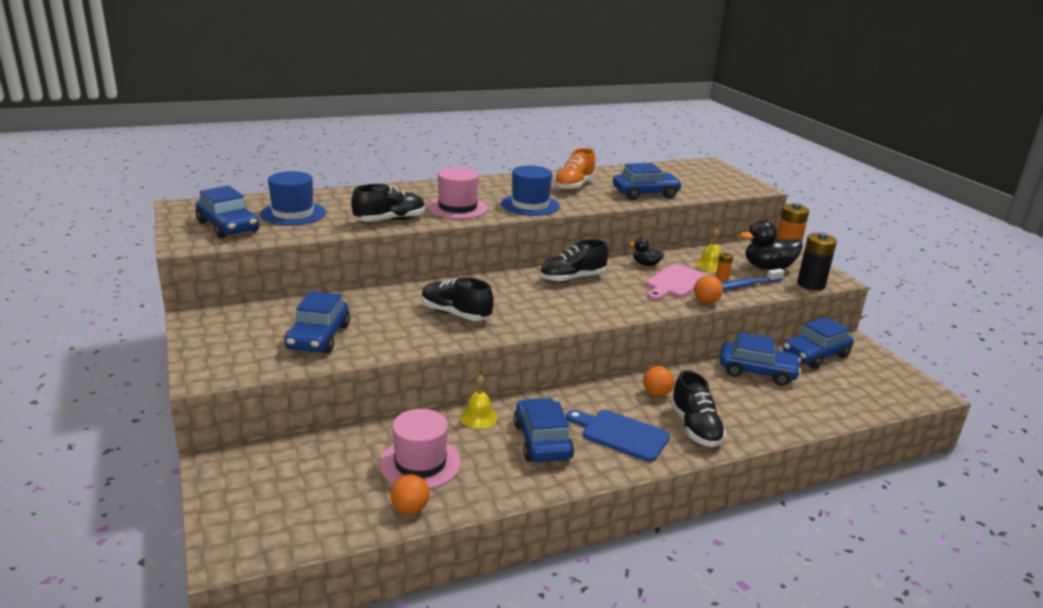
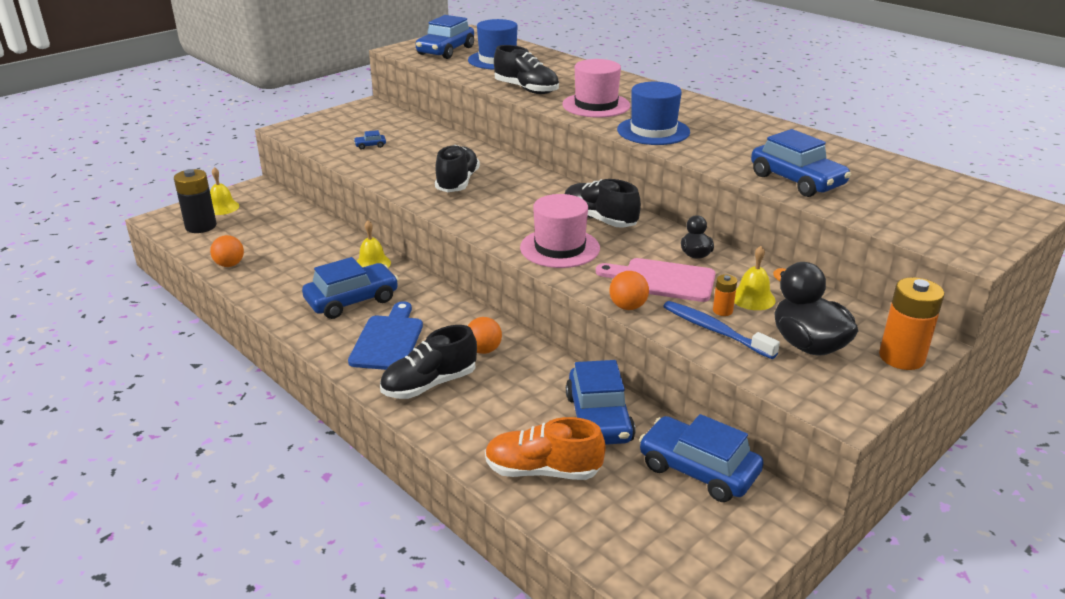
camera: 70 degrees right, 5 degrees up
(246, 497) = (222, 207): none -> yellow bell
(318, 337) = (370, 145): blue car -> blue car, size x0.41
(420, 463) = (290, 255): pink hat -> pink hat (559, 248)
(574, 186) = (754, 141): orange shoe -> orange shoe (543, 471)
(811, 284) = (790, 388): black battery -> black battery (201, 226)

